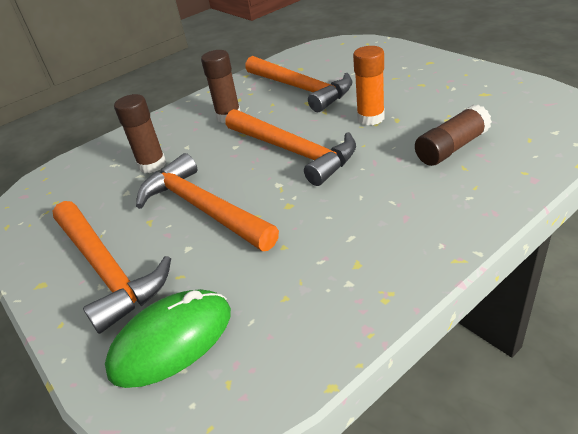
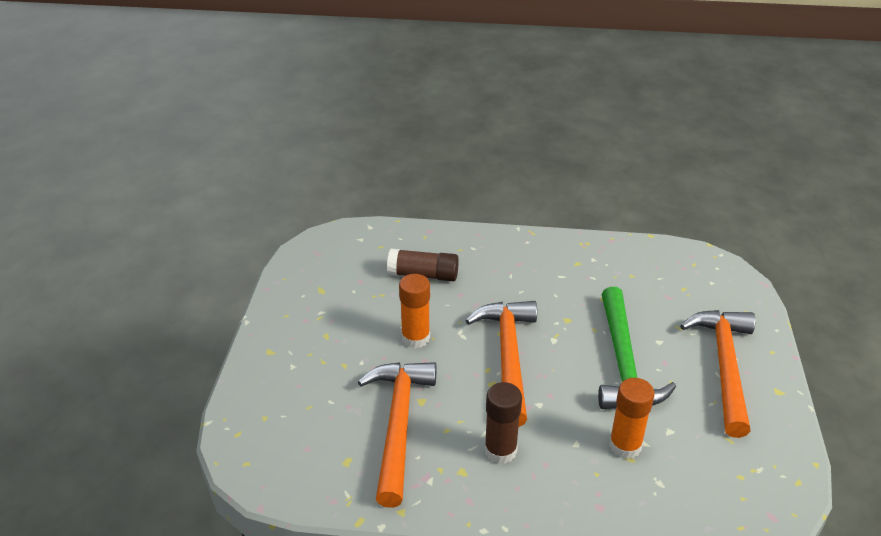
camera: 140 degrees left, 0 degrees up
(152, 165) = (625, 446): brown glue stick -> orange glue stick
(171, 341) = (709, 297): green mouse -> none
(203, 208) = (623, 363): orange hammer -> green hammer

